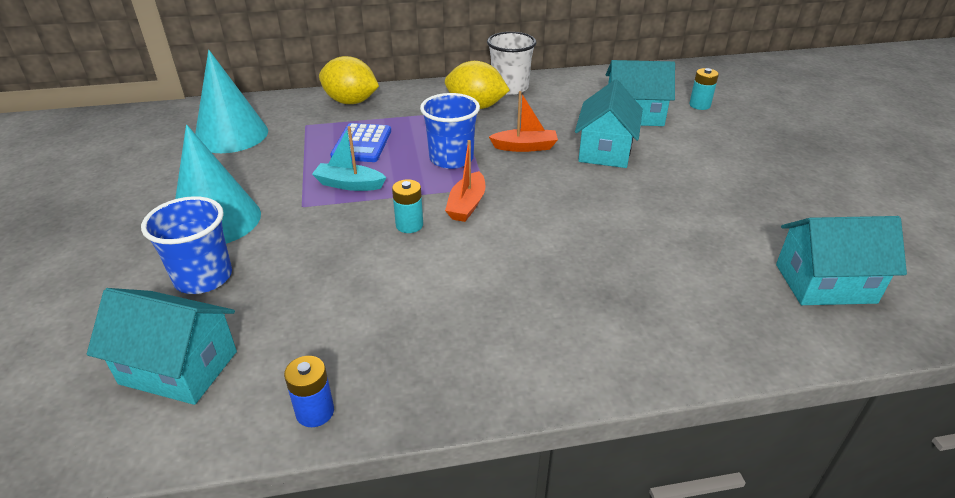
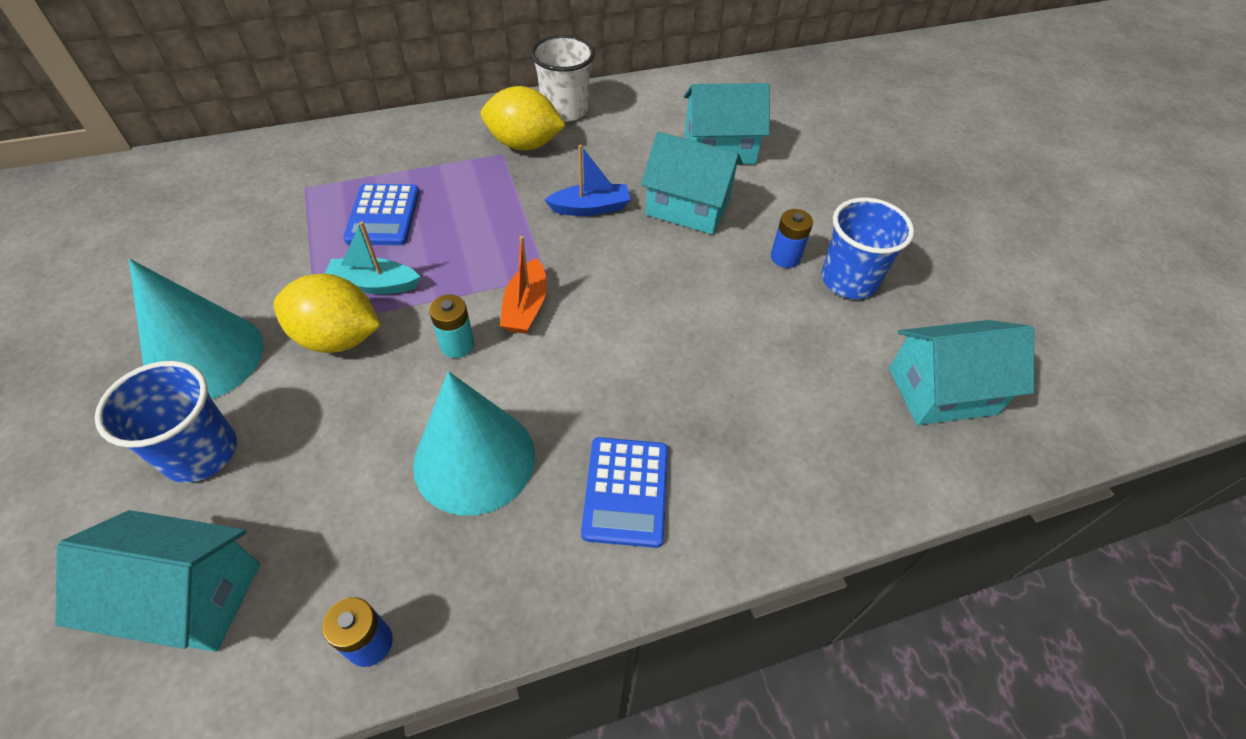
camera: 10 degrees left, 15 degrees up
(231, 135) = (206, 211): turquoise cone -> turquoise cone (474, 459)
(351, 102) = (361, 144): yellow lemon -> yellow lemon (338, 338)
(451, 159) = (500, 233): blue cup -> blue cup (849, 280)
(525, 147) = (590, 208): orange boat -> blue boat
(538, 330) = (626, 491): none -> blue calculator
(605, 150) = (688, 207): turquoise house -> turquoise house turned 75 degrees counterclockwise
(686, 186) = (785, 257): none -> blue battery
(699, 105) = (796, 127): turquoise battery -> none

